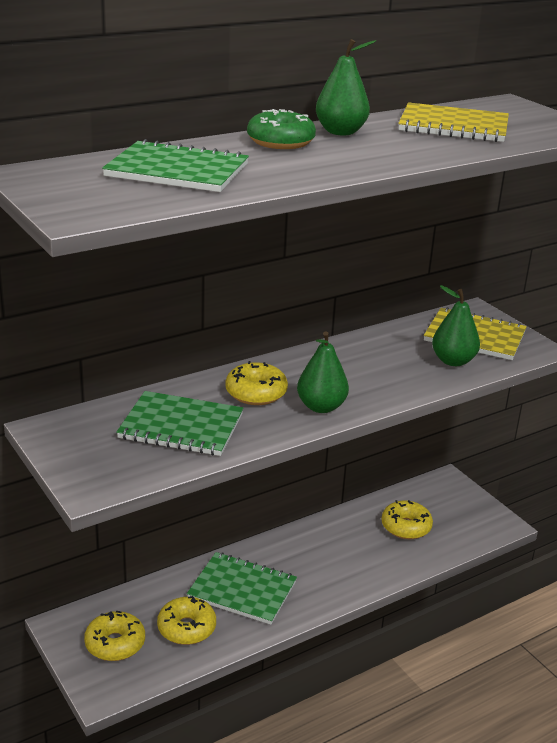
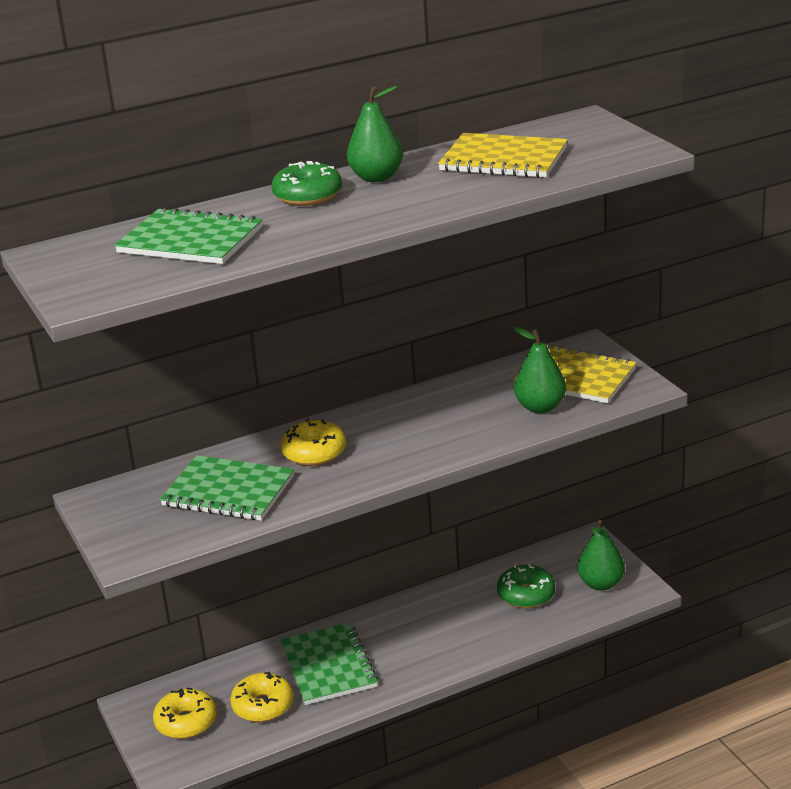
camera: 10 degrees right, 0 degrees up
(242, 590) = (329, 666): green notebook -> green notebook turned 45 degrees clockwise
(321, 407) = (379, 465): green pear -> green pear (601, 584)
(406, 527) = (526, 594): yellow donut -> green donut

